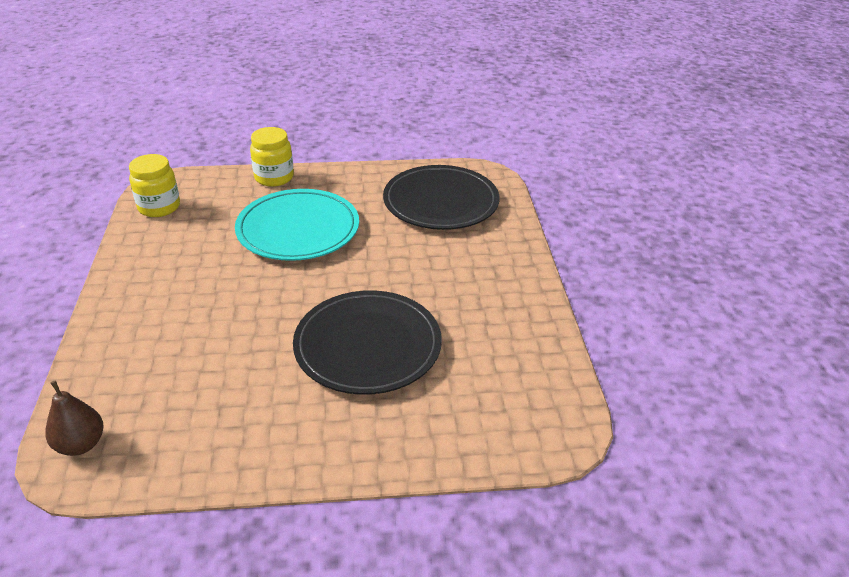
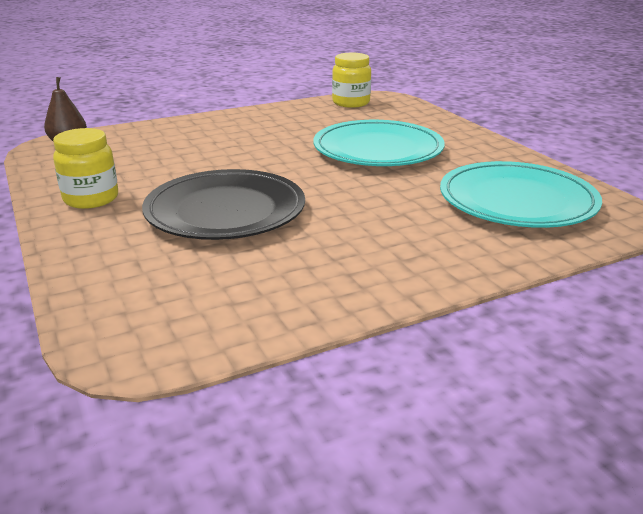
camera: 70 degrees right, 10 degrees down
(274, 178) = (447, 125): yellow jar -> yellow jar (91, 199)
(441, 202) = (517, 201): black plate -> turquoise plate

